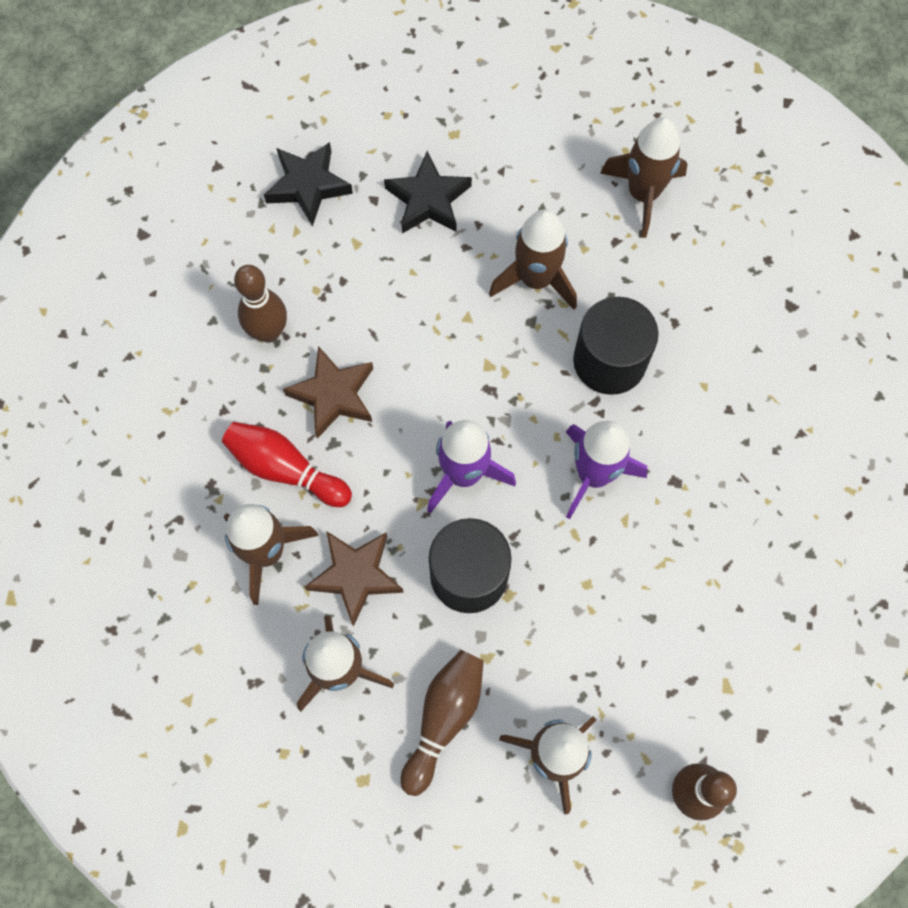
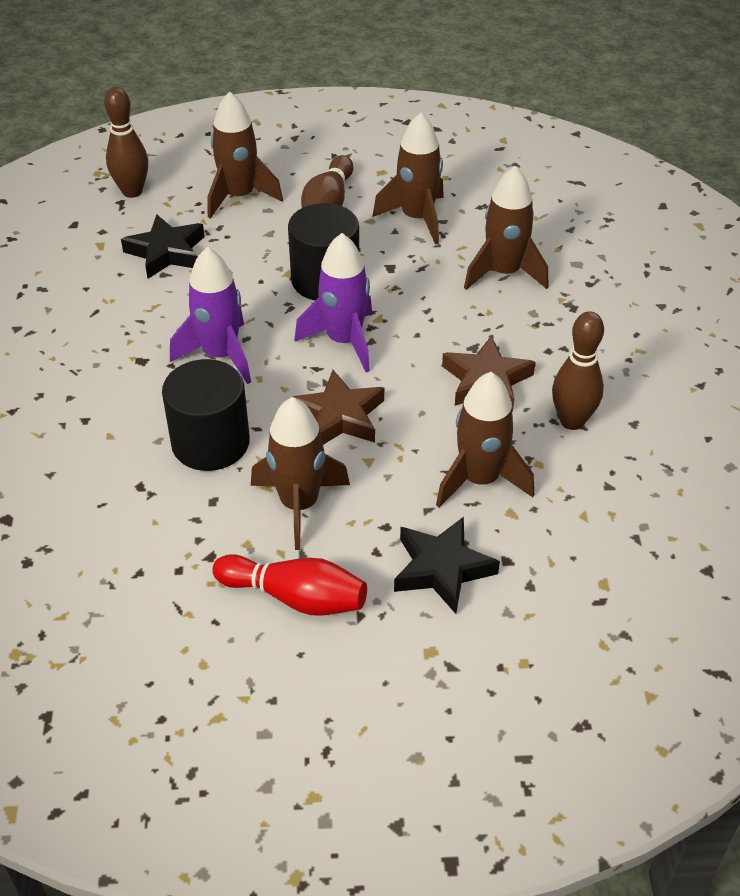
camera: 170 degrees right, 25 degrees down
(285, 469) = (510, 325): red bowling pin -> red bowling pin (295, 597)
(308, 186) = (590, 563): black star -> black star (166, 252)
(355, 575) = (422, 268): brown star -> brown star (339, 416)
(642, 194) = (179, 613): brown rocket -> brown rocket (480, 480)

